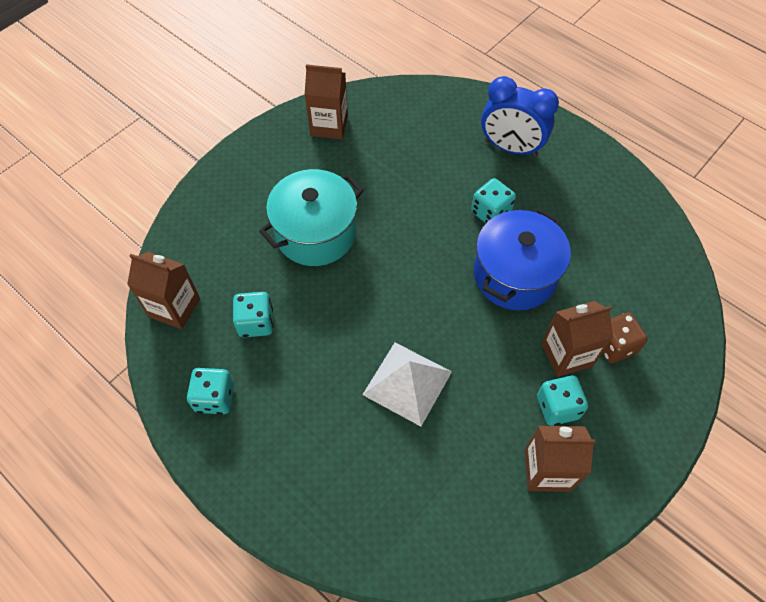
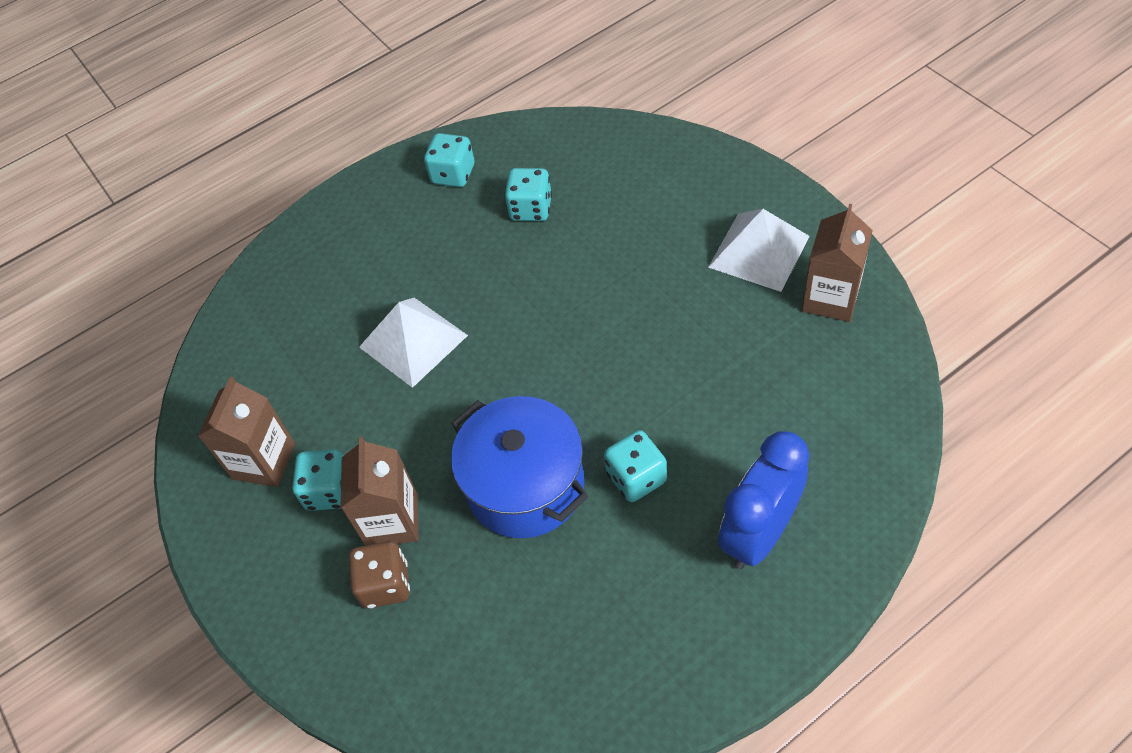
camera: 110 degrees right, 5 degrees down
(174, 307) = (569, 141): brown carton -> none
(291, 166) = (758, 251): none -> white pyramid
(315, 233) = (642, 270): turquoise pot -> none

